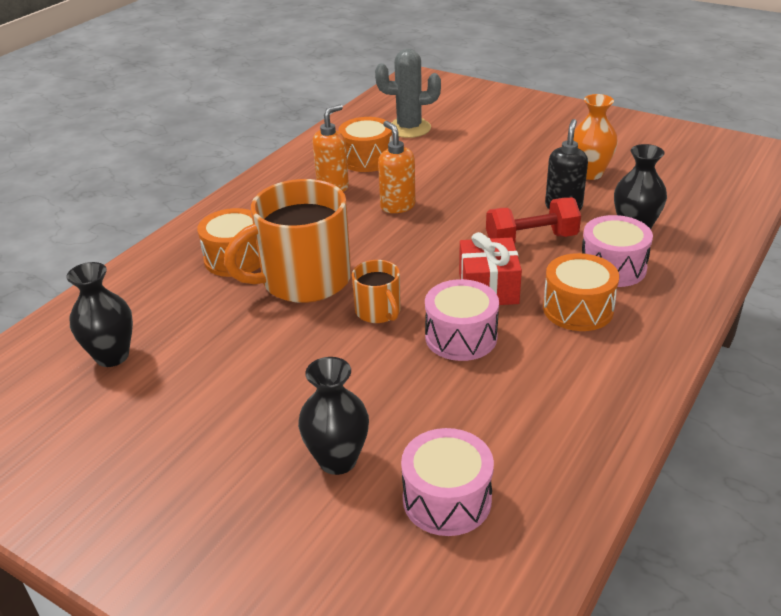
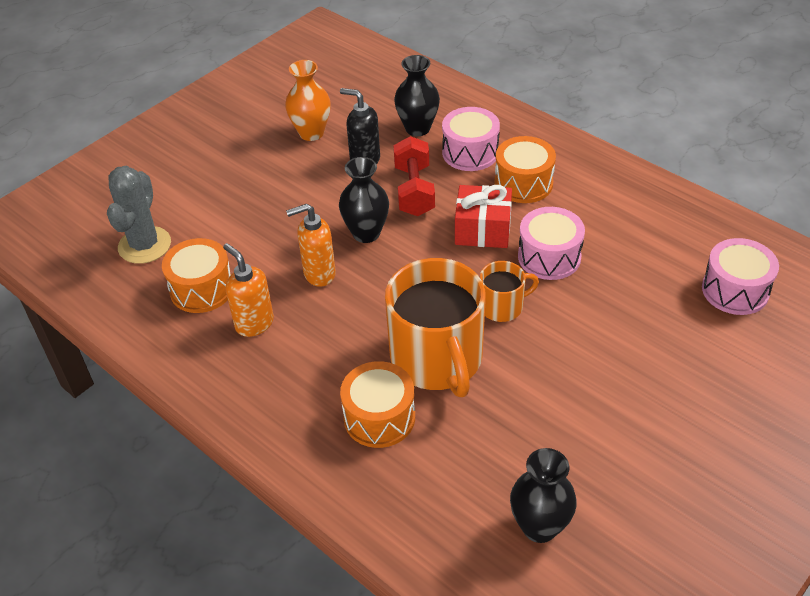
camera: 80 degrees left, 10 degrees up
(337, 460) = (695, 349): black vase -> black vase (366, 233)

